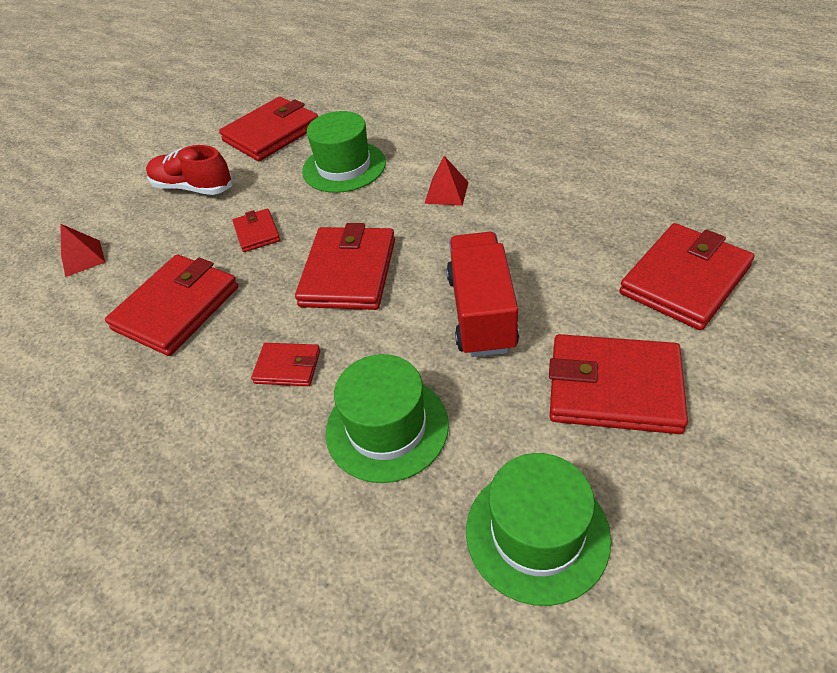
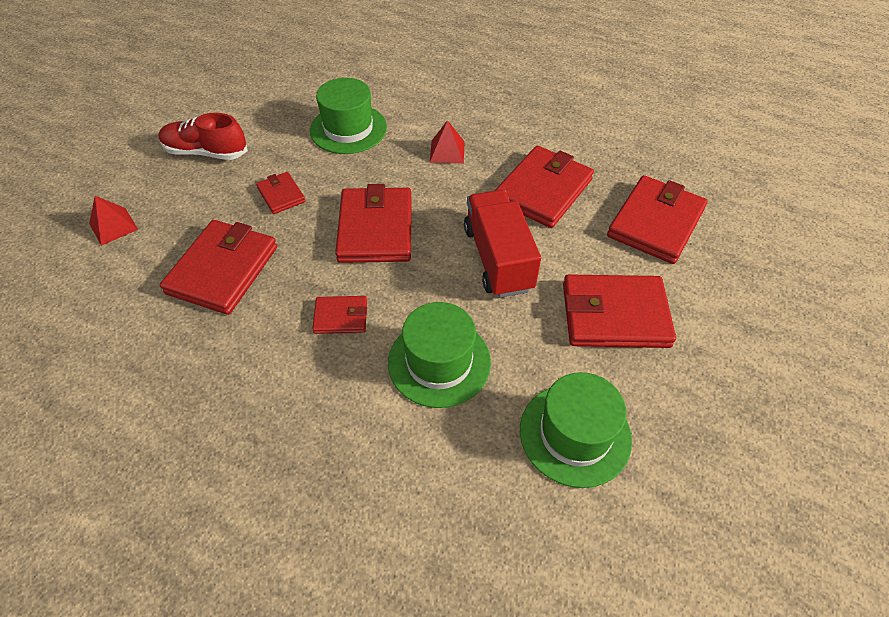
camera: 15 degrees left, 5 degrees up
(271, 133) = (270, 96): red wallet -> red wallet (543, 190)

